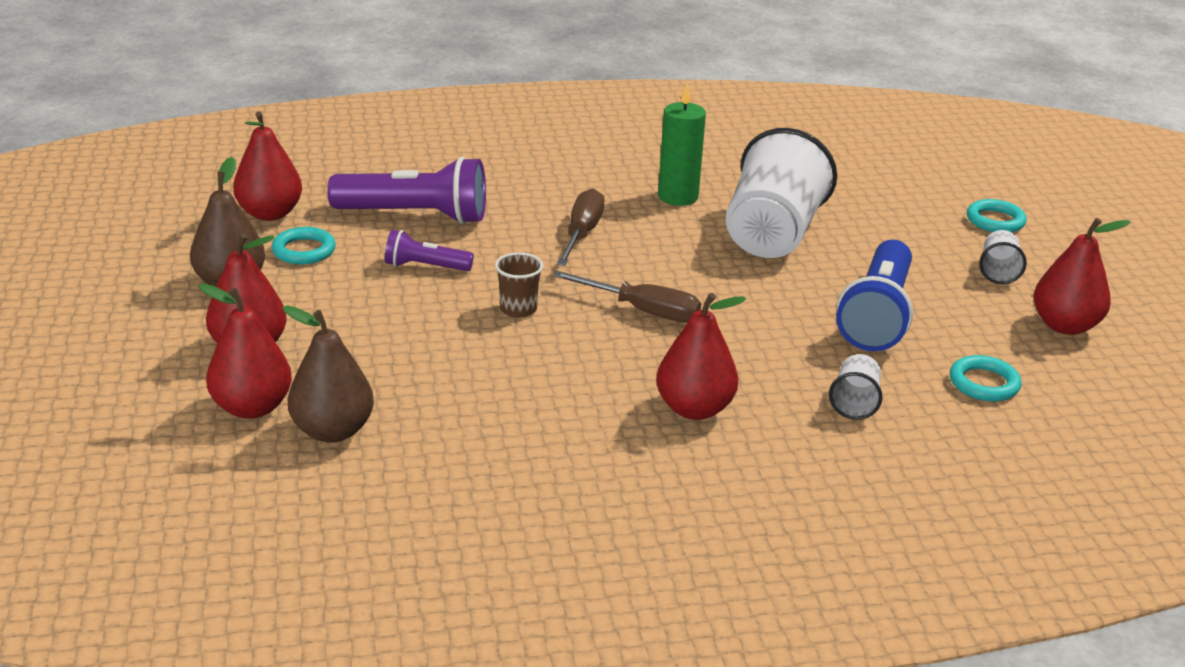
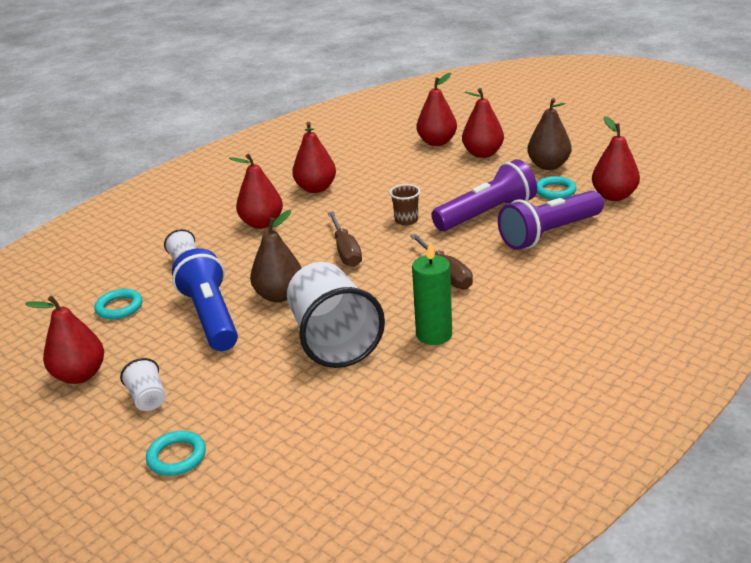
camera: 145 degrees right, 0 degrees up
(332, 431) = (394, 151): brown pear -> brown pear (279, 295)
(425, 267) = (487, 214): purple flashlight -> purple flashlight, size x1.90
(548, 427) = (316, 188): none -> red pear
(642, 311) = (346, 251): brown screwdriver -> brown screwdriver turned 90 degrees counterclockwise

